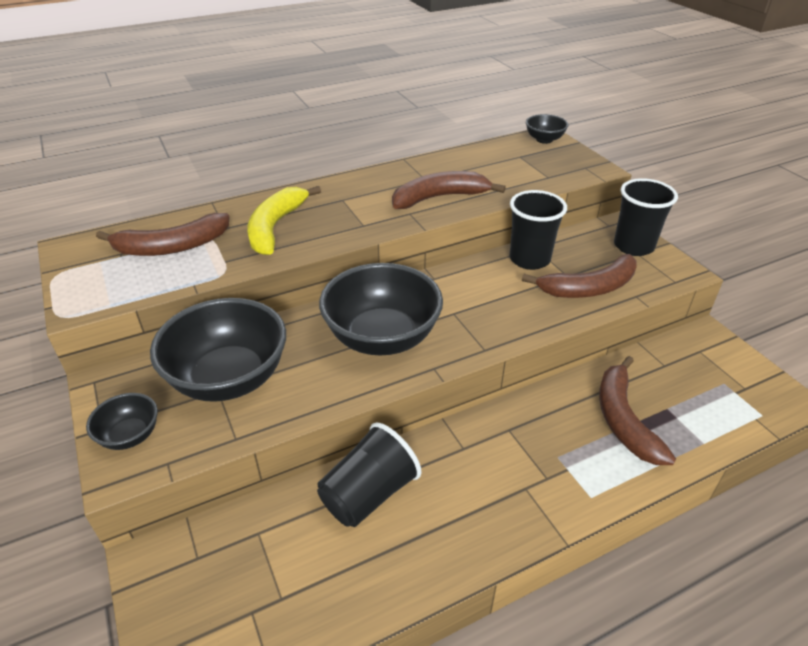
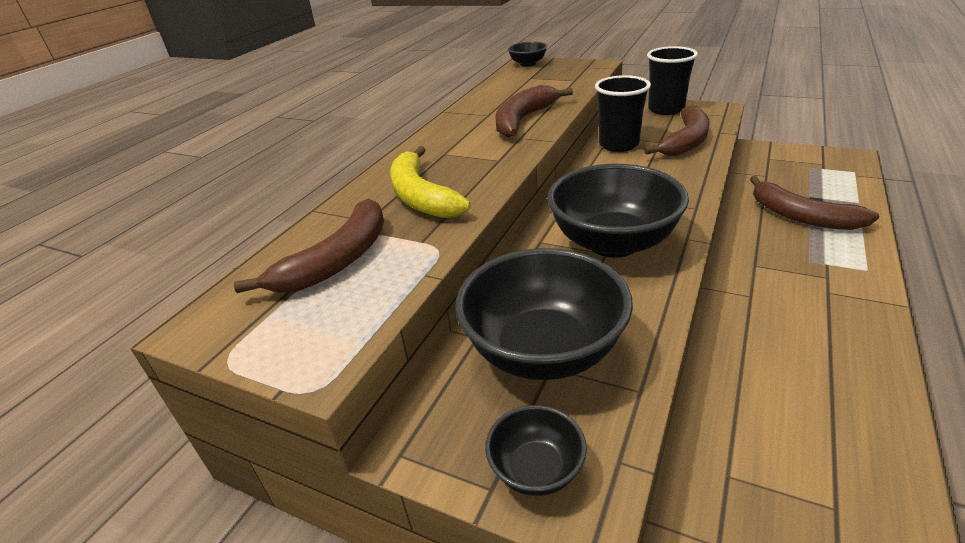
camera: 35 degrees left, 5 degrees down
(369, 494) = (750, 374): black cup -> none

